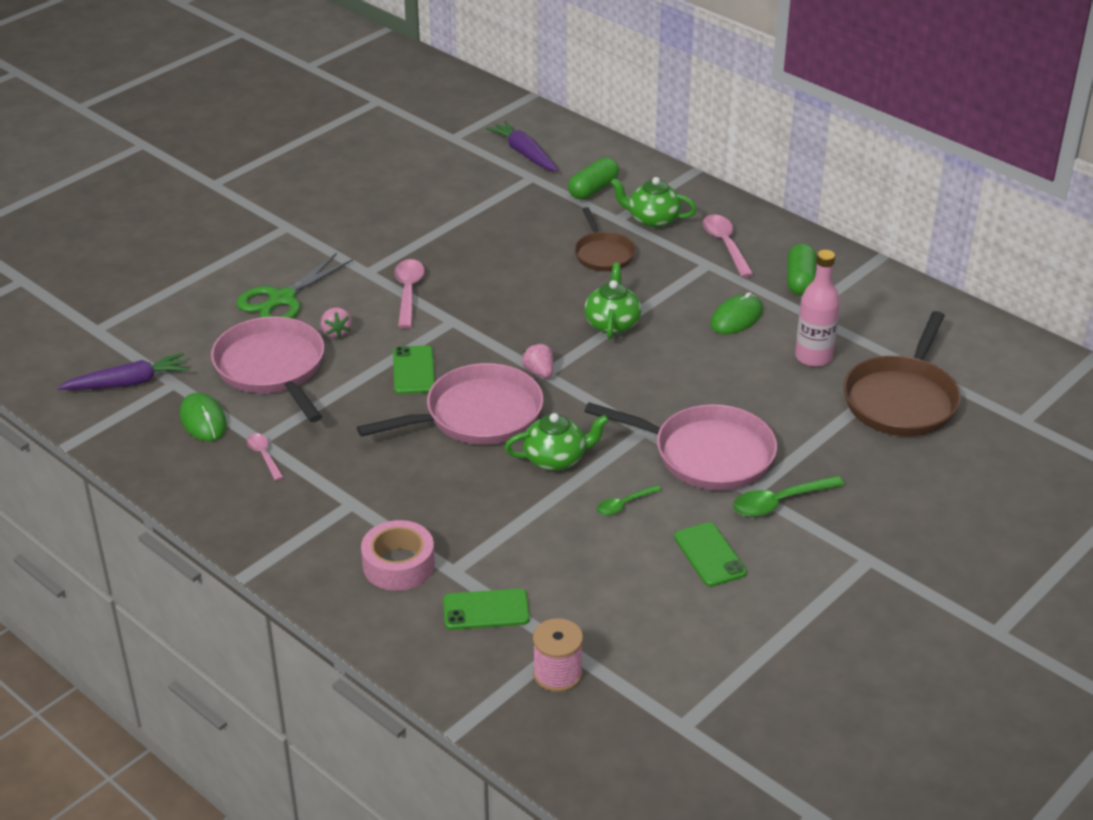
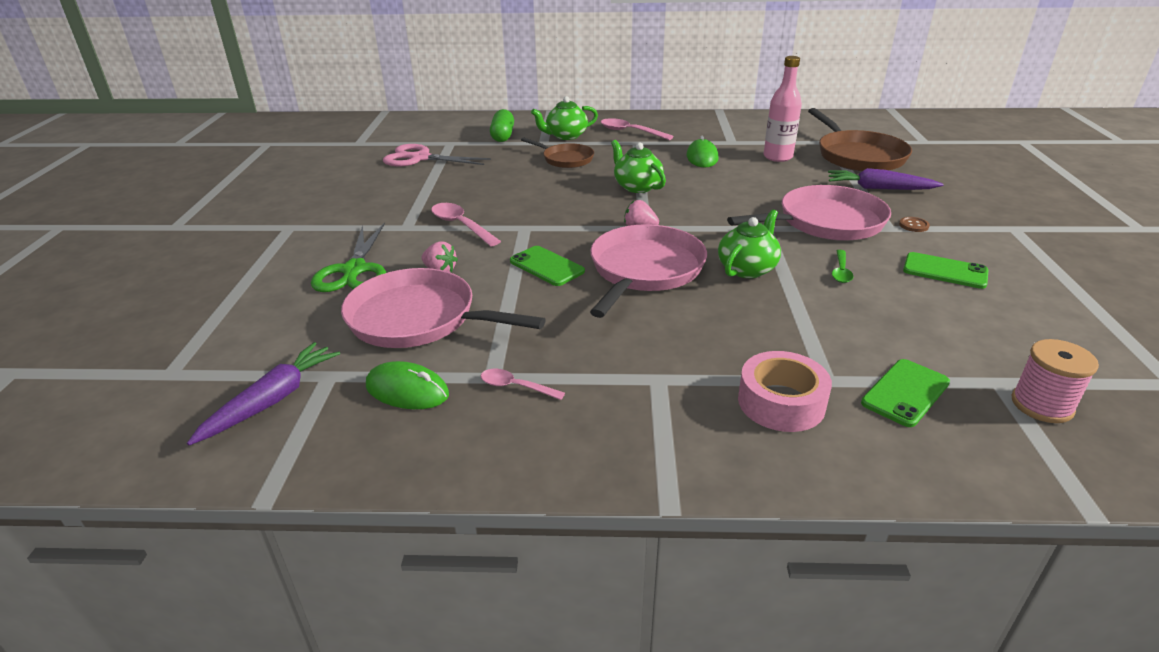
camera: 40 degrees left, 5 degrees down
(478, 187) = (420, 158): none -> pink scissors
(524, 154) = (425, 135): purple carrot -> purple carrot (879, 188)
(779, 502) = (913, 225): green spoon -> brown button
(800, 281) = (701, 131): green capsule -> none

